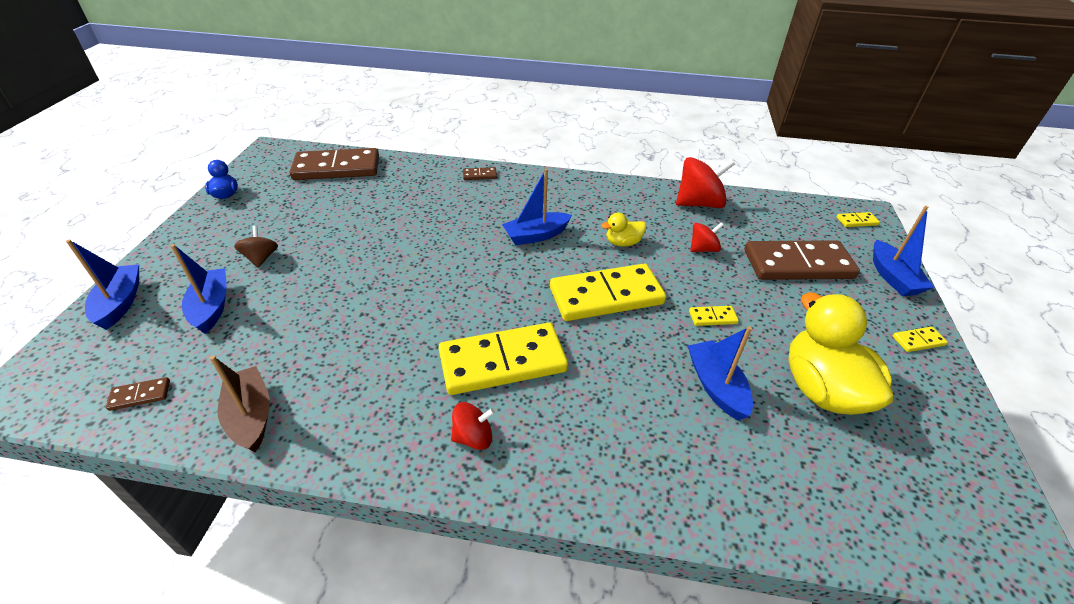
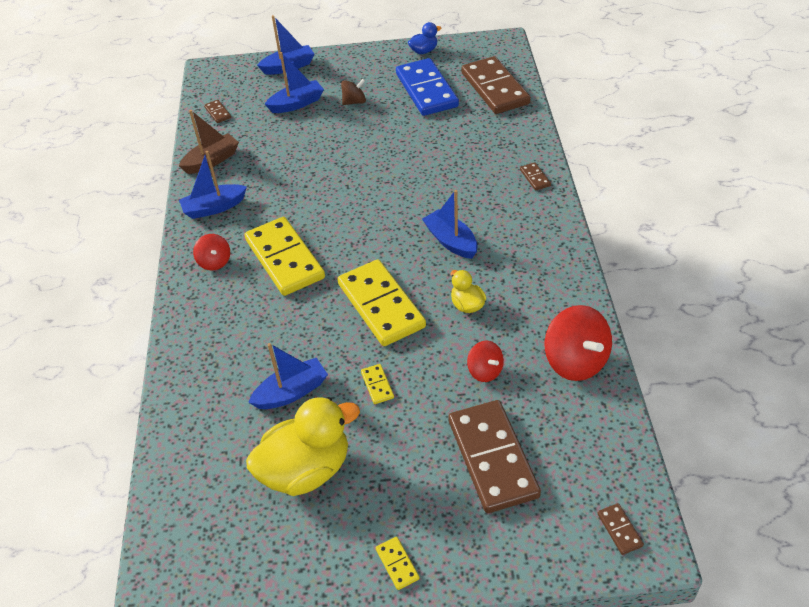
camera: 80 degrees right, 5 degrees up
(296, 206) = (426, 90): none -> blue domino
(856, 221) = (619, 530): yellow domino -> brown domino
(892, 277) = (506, 556): blue boat -> blue boat (214, 208)

